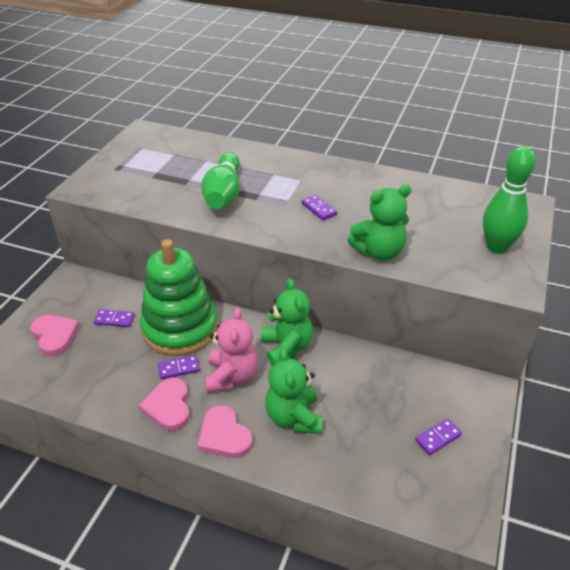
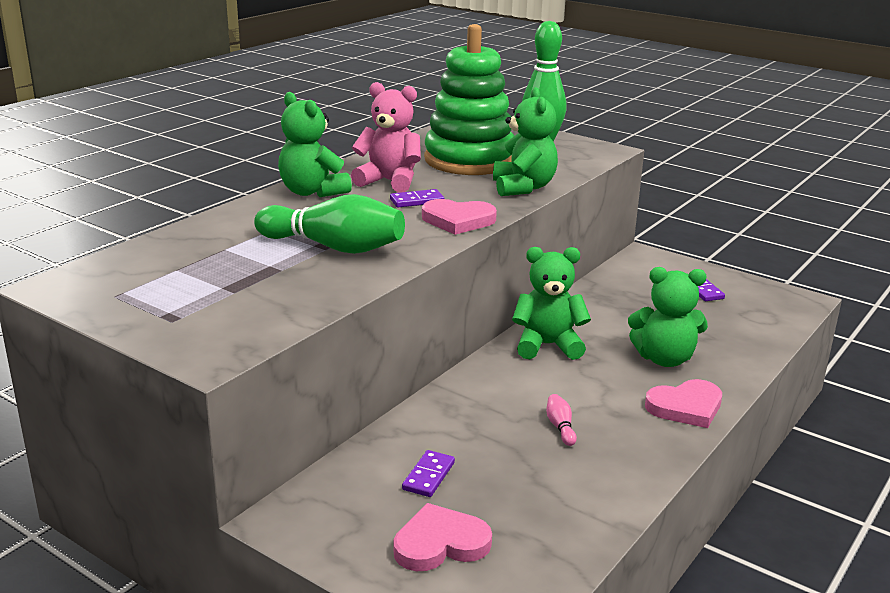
camera: 75 degrees left, 15 degrees down
(168, 406) = (630, 442): pink heart -> pink heart (458, 220)
(179, 368) = (560, 427): purple domino -> pink bowling pin
(180, 328) = (477, 417): green stacking toy -> green stacking toy (470, 160)
(231, 376) = (587, 389): pink teddy bear -> pink teddy bear (389, 181)
(309, 167) = (312, 192): none -> green teddy bear

